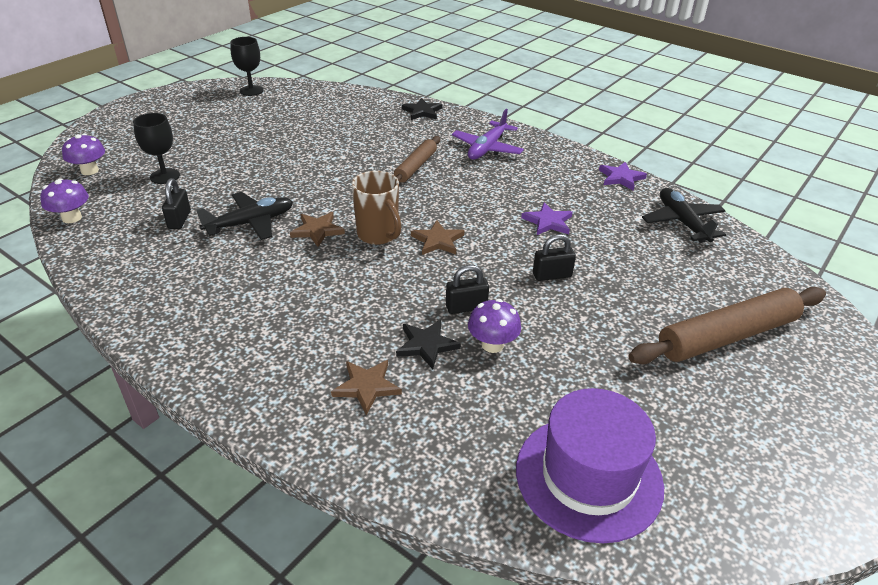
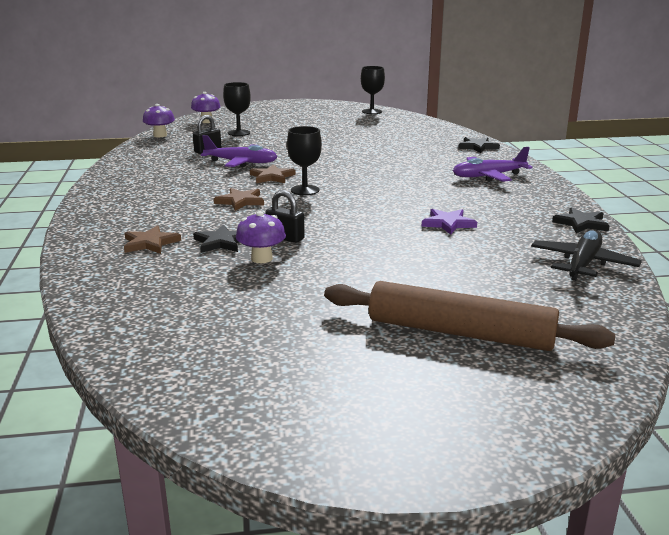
camera: 45 degrees right, 15 degrees down
(251, 223) = (241, 163): black plane -> purple plane
(378, 235) = (305, 190): brown mug -> black goblet
(416, 167) = (406, 170): brown rolling pin -> none
(437, 241) = (338, 205): brown star -> brown star (240, 201)
(552, 275) = (384, 247): black padlock -> none
(588, 476) = (179, 335): purple hat -> none
(621, 178) = (581, 223): purple star -> black star

